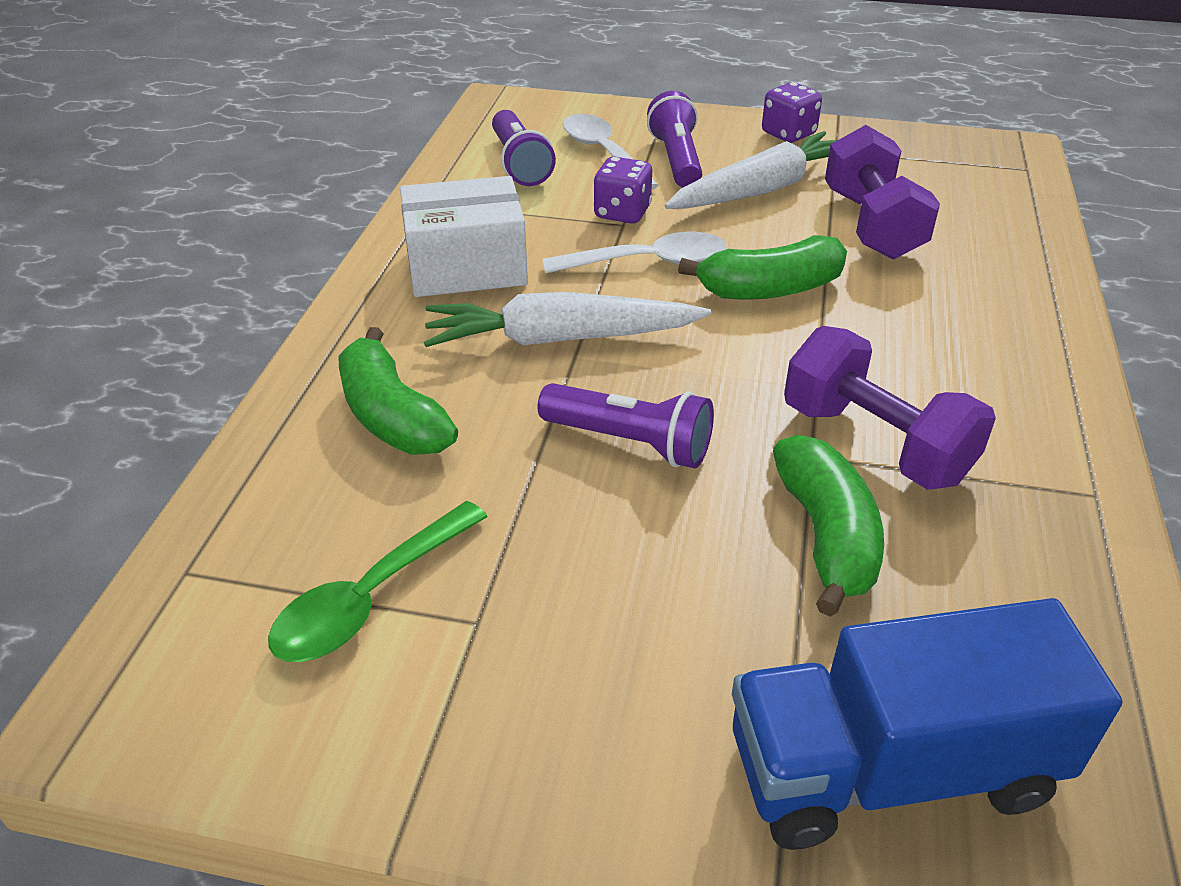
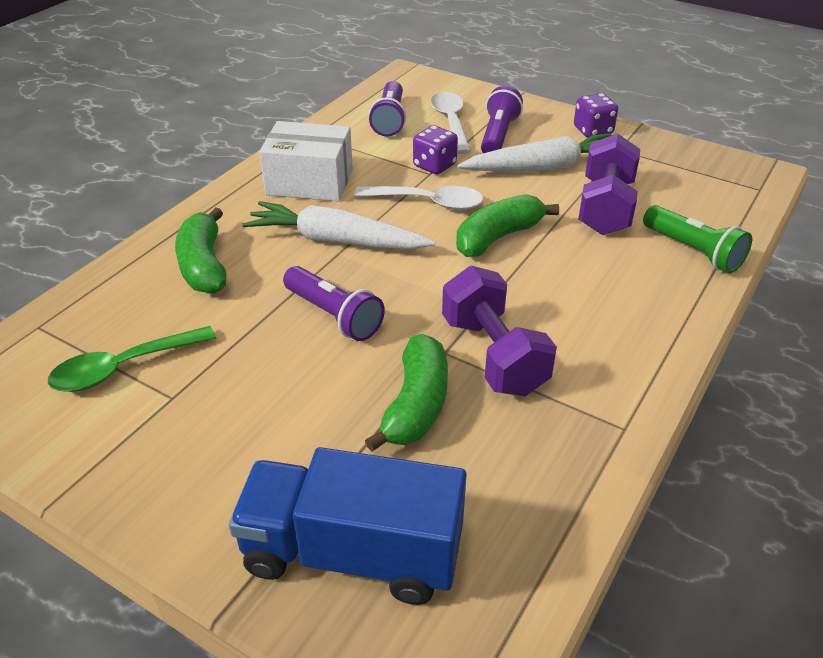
camera: 20 degrees right, 0 degrees up
(770, 289) = (498, 237): green banana -> green banana turned 135 degrees clockwise
(1011, 257) = (693, 251): none -> green flashlight

